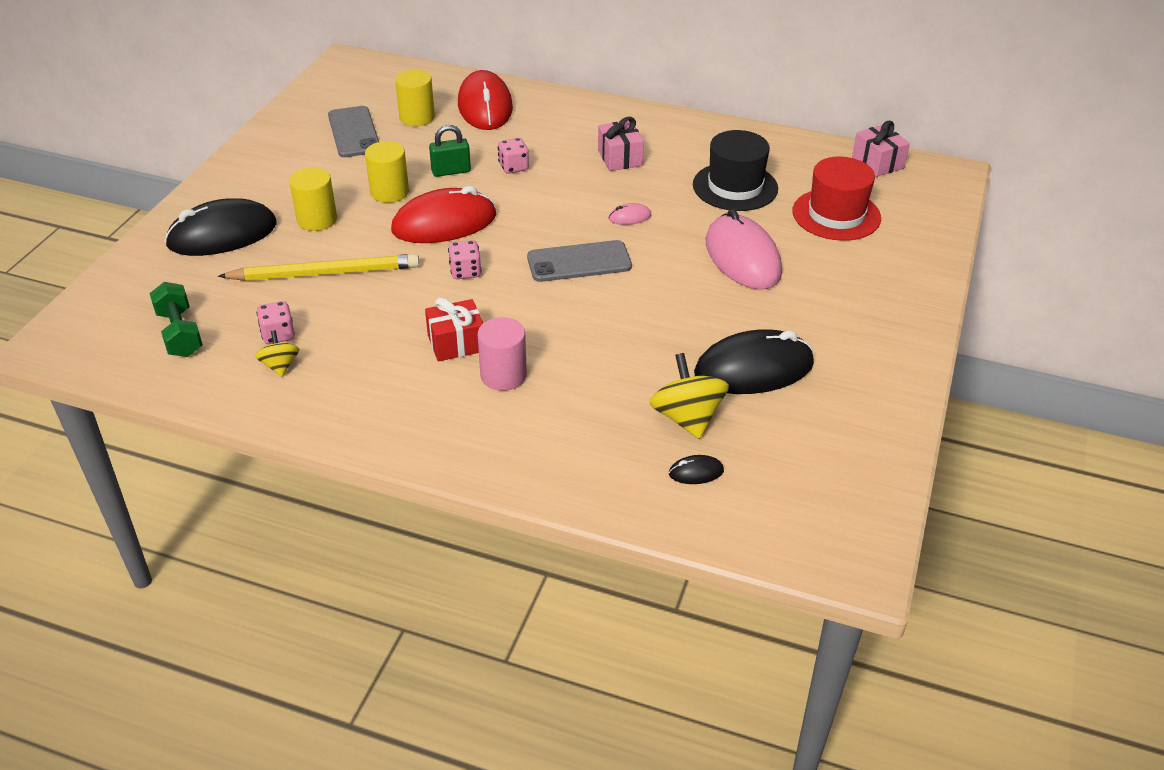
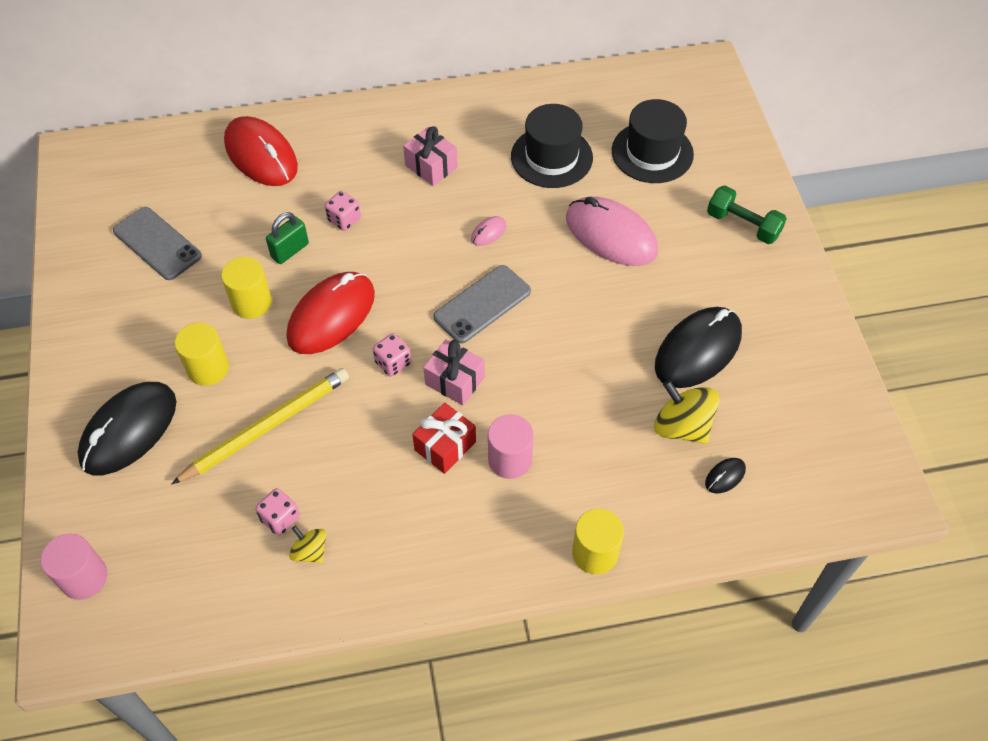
camera: 30 degrees left, 15 degrees up
(102, 309) = (84, 578): none -> pink cylinder
(180, 333) = (185, 565): green dumbbell -> green dumbbell (743, 225)
(417, 117) = (205, 197): yellow cylinder -> yellow cylinder (595, 553)
(836, 215) = (652, 152): red hat -> black hat
(877, 163) = (646, 78): pink gift -> pink gift (455, 381)

